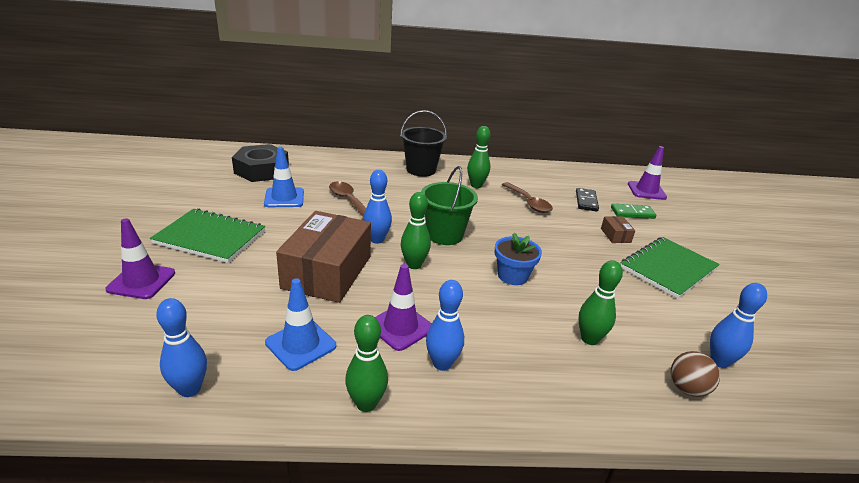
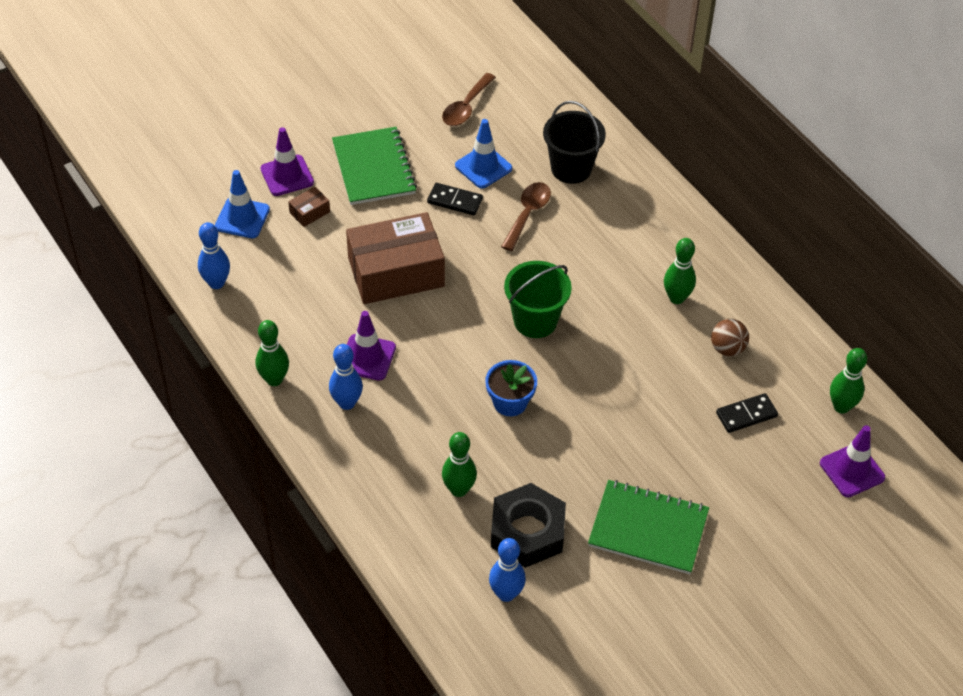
camera: 60 degrees right, 20 degrees up
(261, 170) = (519, 114): black nut -> black nut (527, 531)
(296, 219) = (455, 201): none -> black domino
(301, 344) = (299, 311): blue traffic cone -> blue traffic cone (242, 218)
(377, 239) = (477, 276): blue bowling pin -> none
(414, 265) = (460, 323): green bowling pin -> green bowling pin (841, 406)
(421, 170) = (663, 232): black bucket -> black bucket (571, 168)
(528, 203) = (682, 361): brown spoon -> brown spoon (466, 107)
(615, 235) = (681, 465): brown box -> brown box (309, 212)
(632, 213) = (761, 469): green domino -> none
(687, 389) = (446, 573): brown ball -> brown ball (727, 348)

